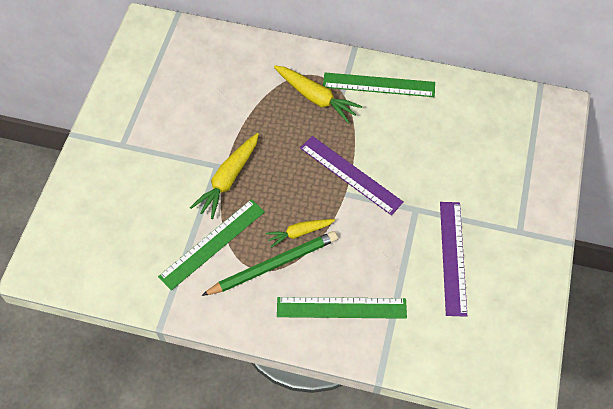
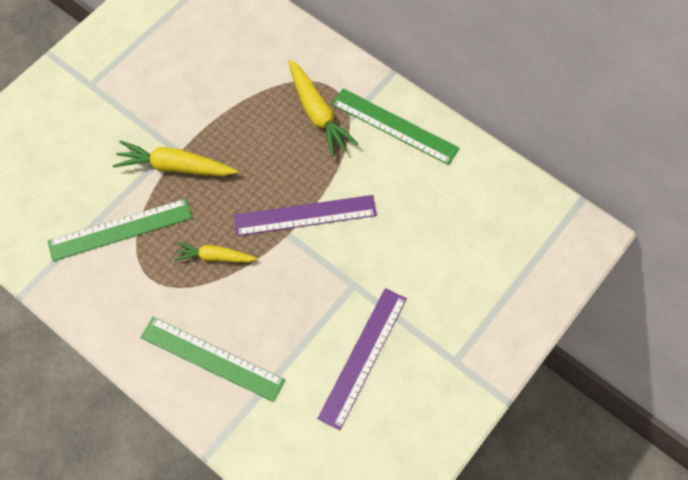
camera: 25 degrees right, 5 degrees up
(228, 179) = (175, 166): yellow carrot -> yellow carrot turned 45 degrees clockwise
(273, 265) = (168, 280): green pencil -> none
(350, 175) = (305, 215): purple ruler -> purple ruler turned 75 degrees counterclockwise

